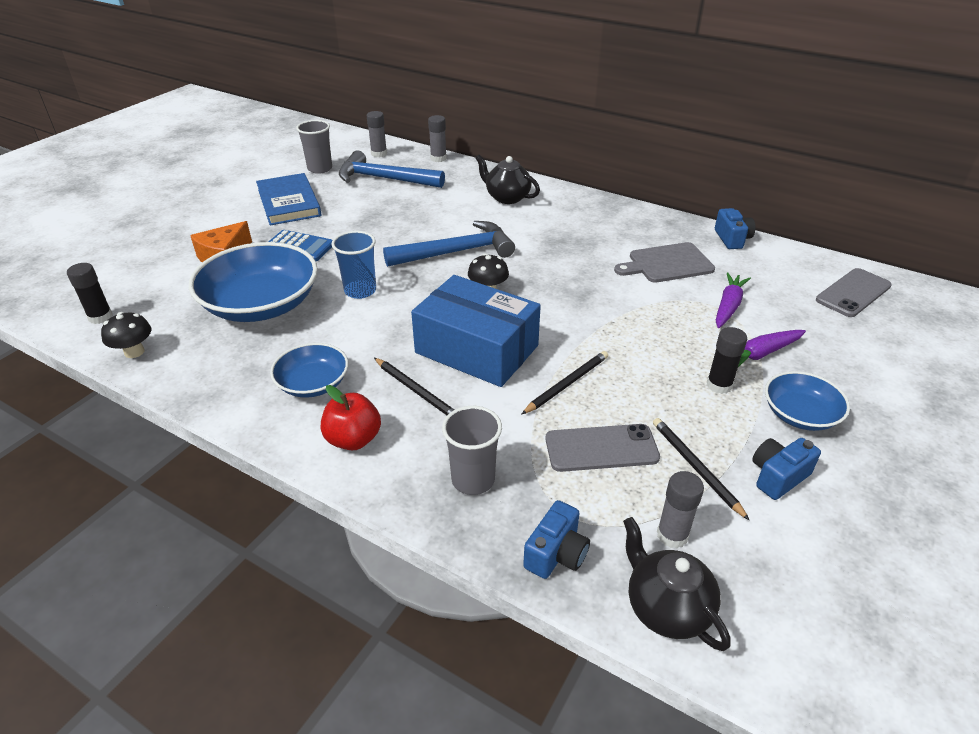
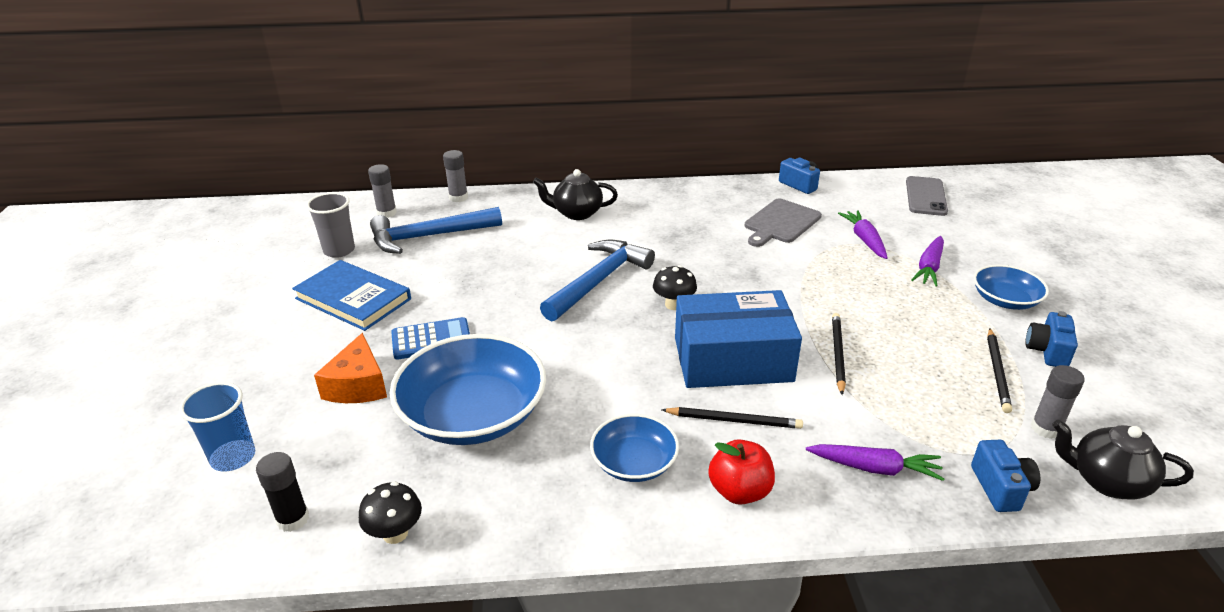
camera: 35 degrees left, 5 degrees down
(360, 291) = (557, 355): blue cup -> blue cup (233, 457)
(473, 480) = (874, 468): grey cup -> purple carrot
(601, 448) = (925, 391): grey phone -> none
(695, 467) = (997, 372): black pencil -> black pencil turned 105 degrees counterclockwise
(719, 385) = (934, 303): black glue stick -> none

